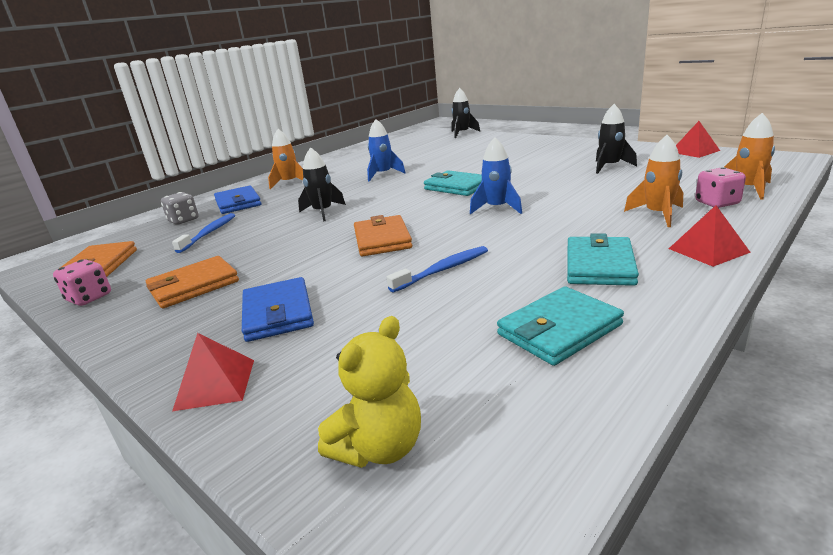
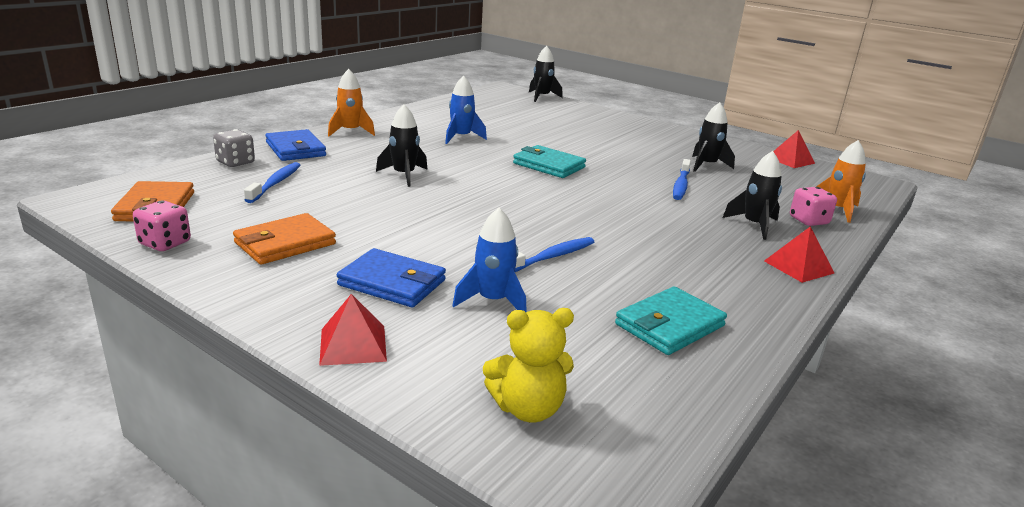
camera: 10 degrees left, 0 degrees up
(278, 313) = (392, 283): blue wallet -> blue wallet turned 45 degrees counterclockwise
(379, 448) = (528, 408): yellow teddy bear -> yellow teddy bear turned 45 degrees clockwise
(382, 239) = (480, 216): orange wallet -> none
(497, 208) = (596, 197): blue rocket -> blue rocket (493, 301)
(582, 187) = (681, 185): none -> blue toothbrush
(599, 265) = (701, 270): turquoise wallet -> none
(658, 215) = (754, 225): orange rocket -> black rocket

